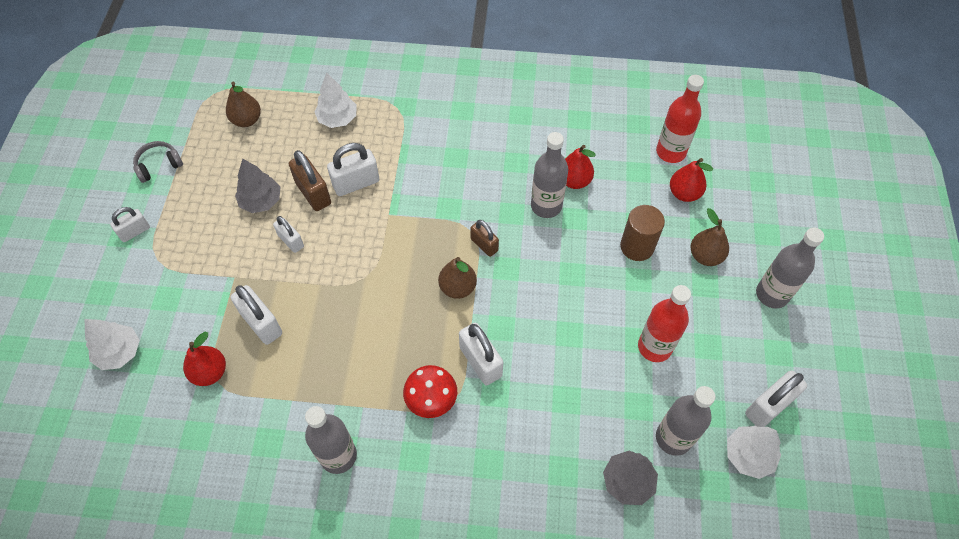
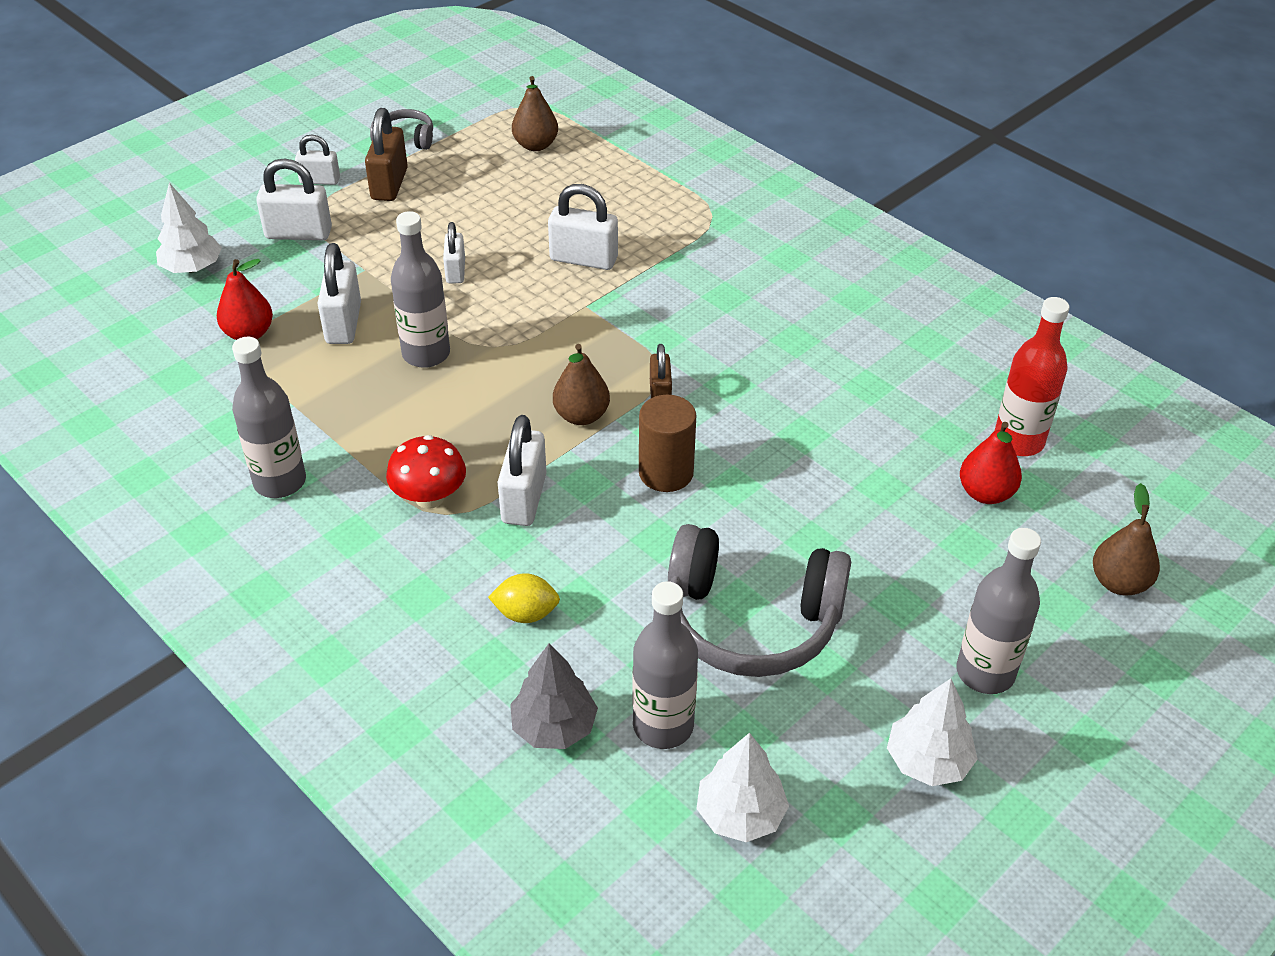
camera: 40 degrees right, 15 degrees down
(261, 201) = (467, 221): grey tree -> none
(313, 193) = (528, 243): brown padlock -> brown padlock (389, 184)
(337, 119) = (632, 192): white tree -> white tree (927, 761)
(546, 206) = (781, 401): grey bottle -> grey bottle (426, 354)
(551, 429) = (526, 613): none -> yellow lemon
(574, 181) = (847, 398): red pear -> none
(637, 246) = (851, 508): brown cylinder -> brown cylinder (666, 473)
(654, 347) = (751, 621): red bottle -> grey headphones
(705, 256) = (936, 574): brown pear -> brown pear (1119, 582)
(768, 406) = (832, 784): white padlock -> white padlock (298, 233)

